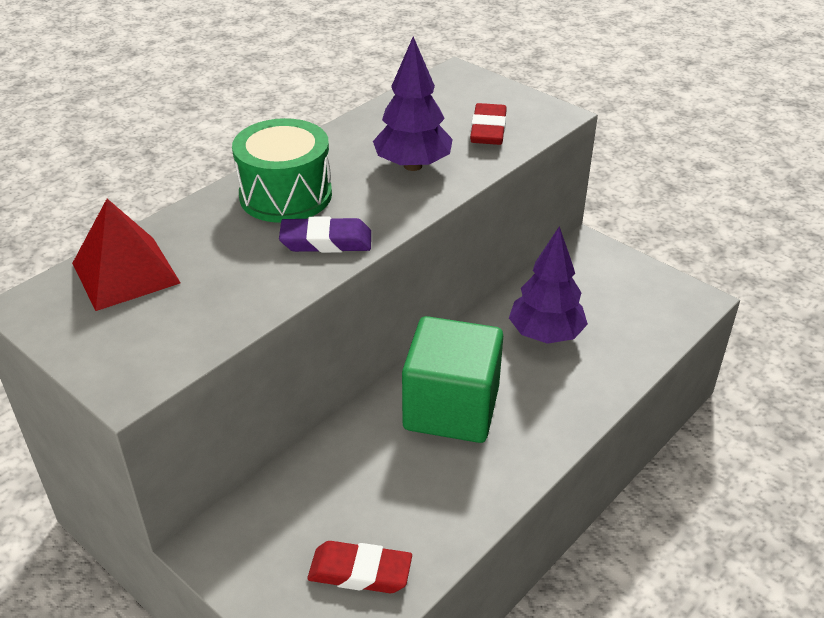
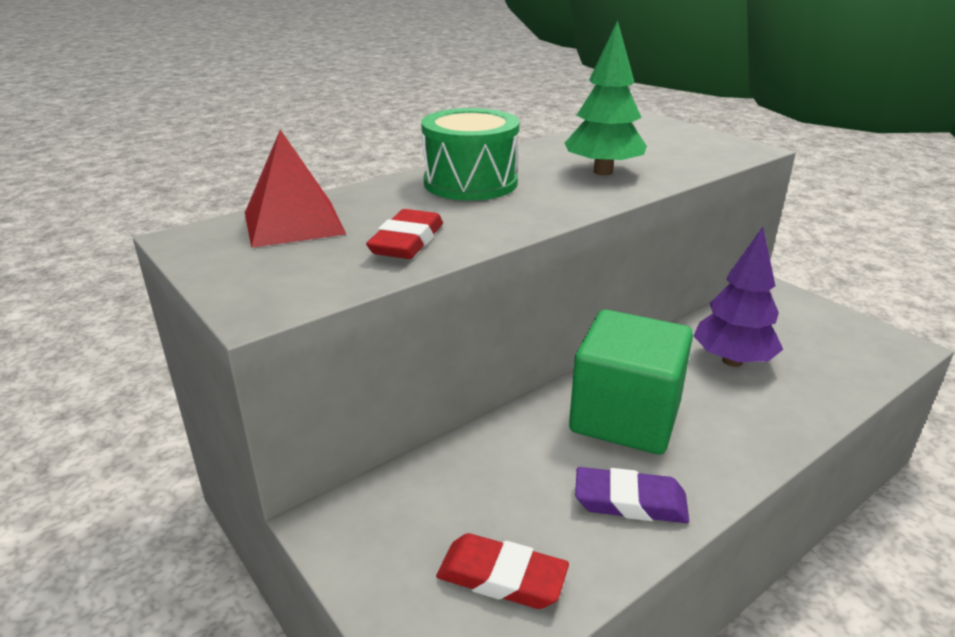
camera: 10 degrees right, 10 degrees down
(326, 241) = (505, 216): purple eraser -> purple eraser (630, 501)
(412, 165) = (602, 172): purple tree -> green tree
(488, 129) = (681, 154): red eraser -> red eraser (407, 241)

